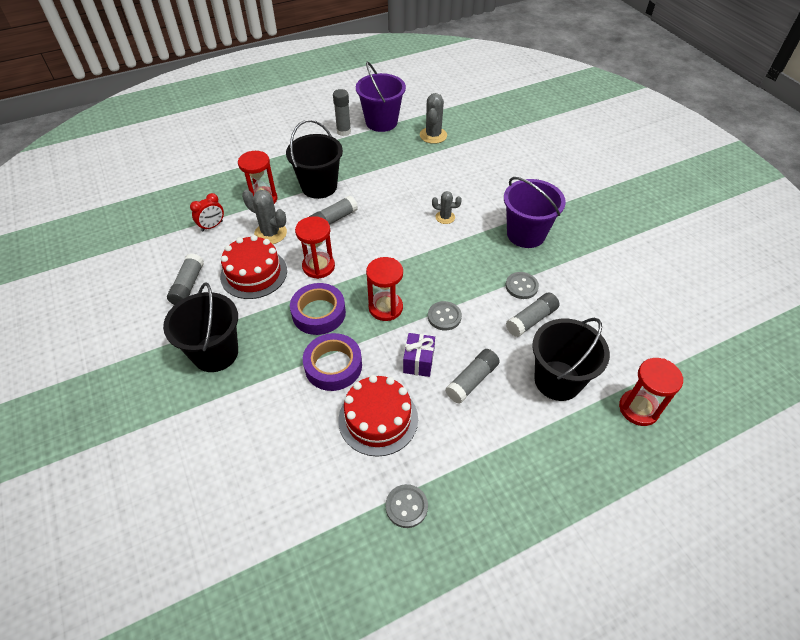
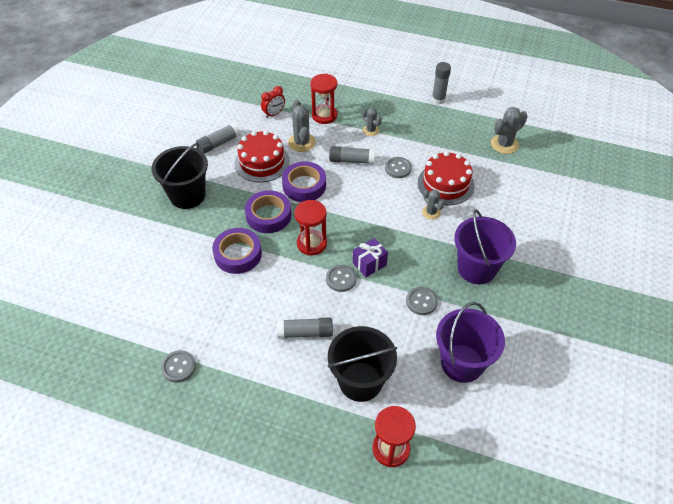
camera: 45 degrees right, 0 degrees up
(212, 226) = (274, 114): red clock -> red clock turned 45 degrees counterclockwise
(318, 266) = (304, 185): red hourglass -> purple tape
(319, 186) = (371, 130): black bucket -> grey cactus
(378, 202) = (398, 168): none -> grey button
(378, 419) = (224, 306): red cake -> red cake (445, 184)
(381, 122) = (476, 109): purple bucket -> purple bucket (462, 363)
(418, 362) = (288, 293): purple gift -> purple gift (369, 264)
(531, 320) = (397, 329): grey glue stick -> none

